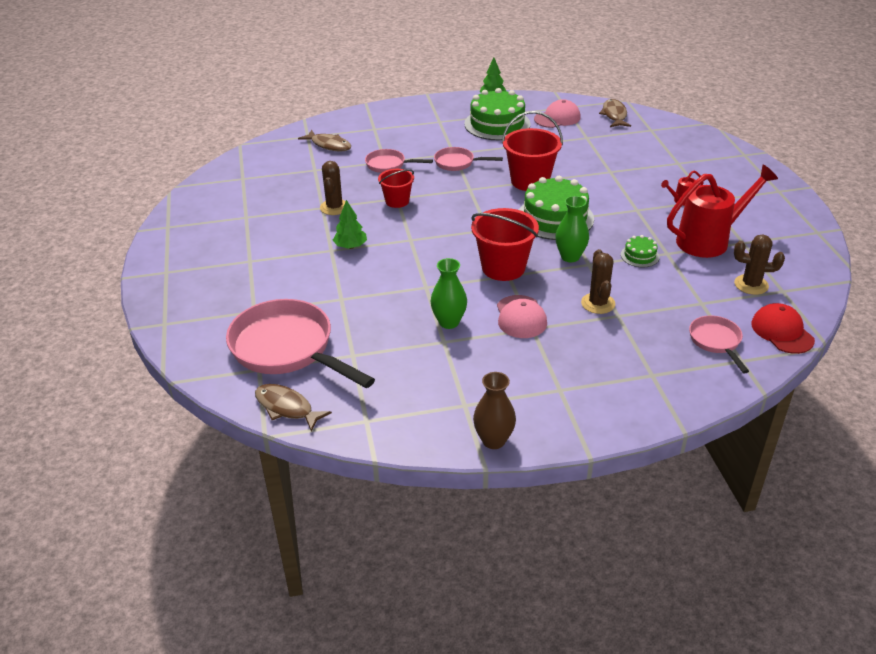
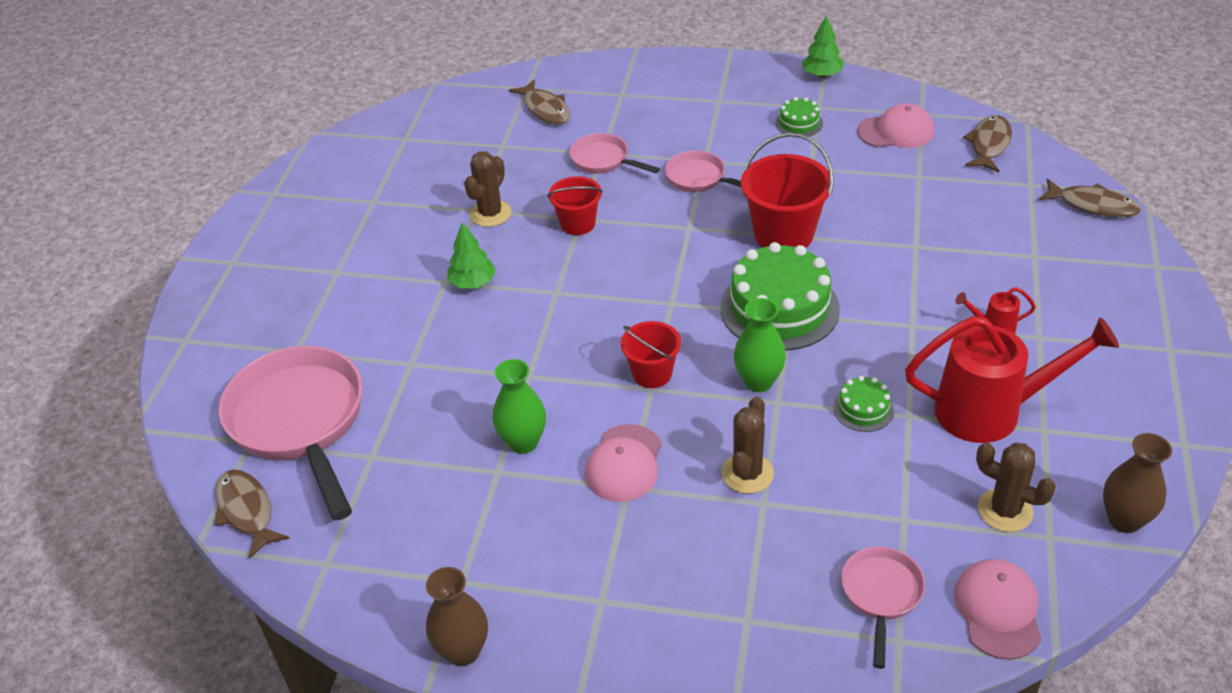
camera: 25 degrees right, 5 degrees up
(497, 124) = (799, 123): green cake -> green cake, size x0.47
(503, 267) = (652, 374): red bucket -> red bucket, size x0.61
(691, 133) = (1093, 205): none -> brown fish
(782, 332) = (998, 610): red cap -> pink cap
(813, 273) = (1124, 520): none -> brown vase

